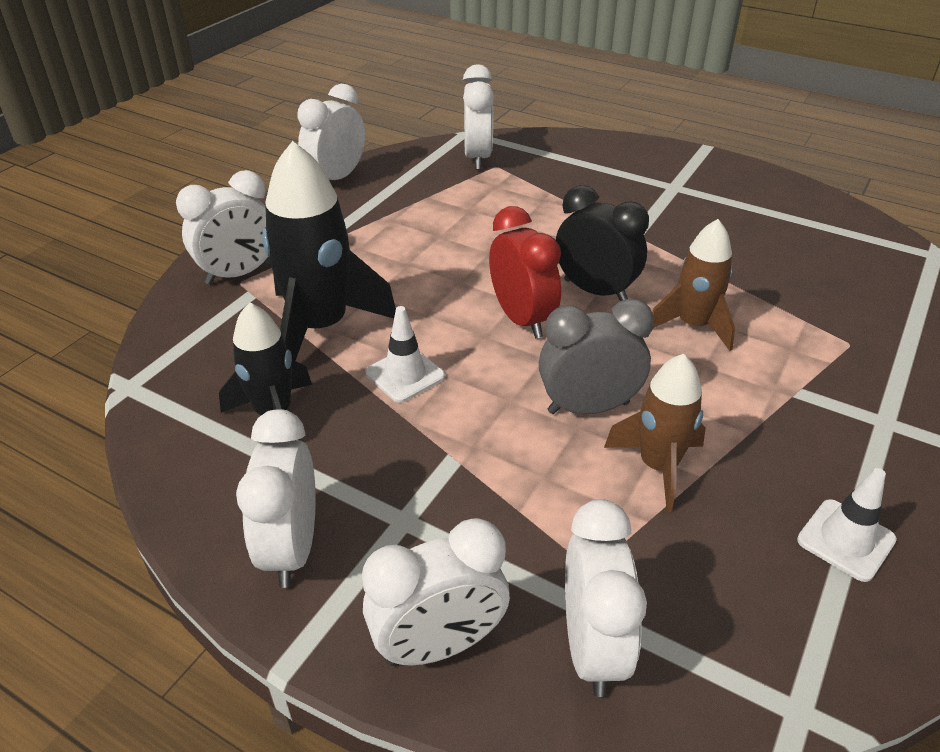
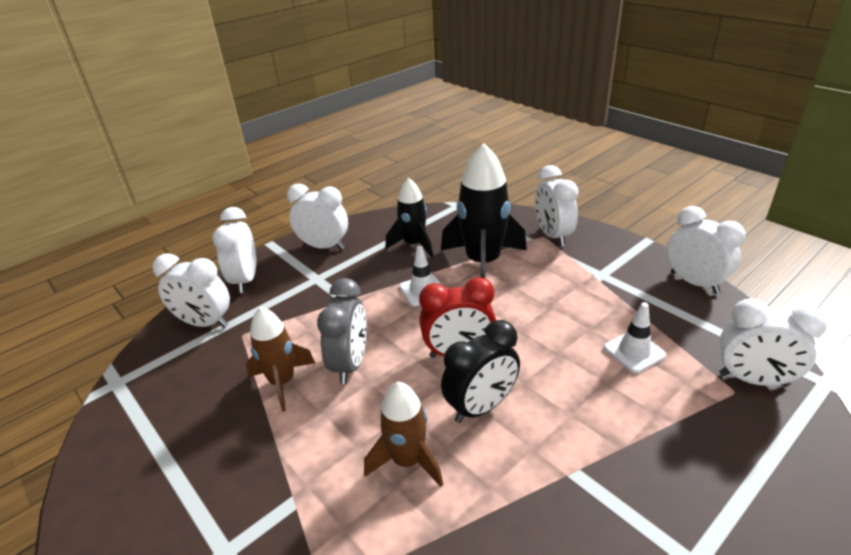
camera: 110 degrees right, 5 degrees down
(846, 540) = (165, 454): white traffic cone -> white traffic cone (634, 351)

